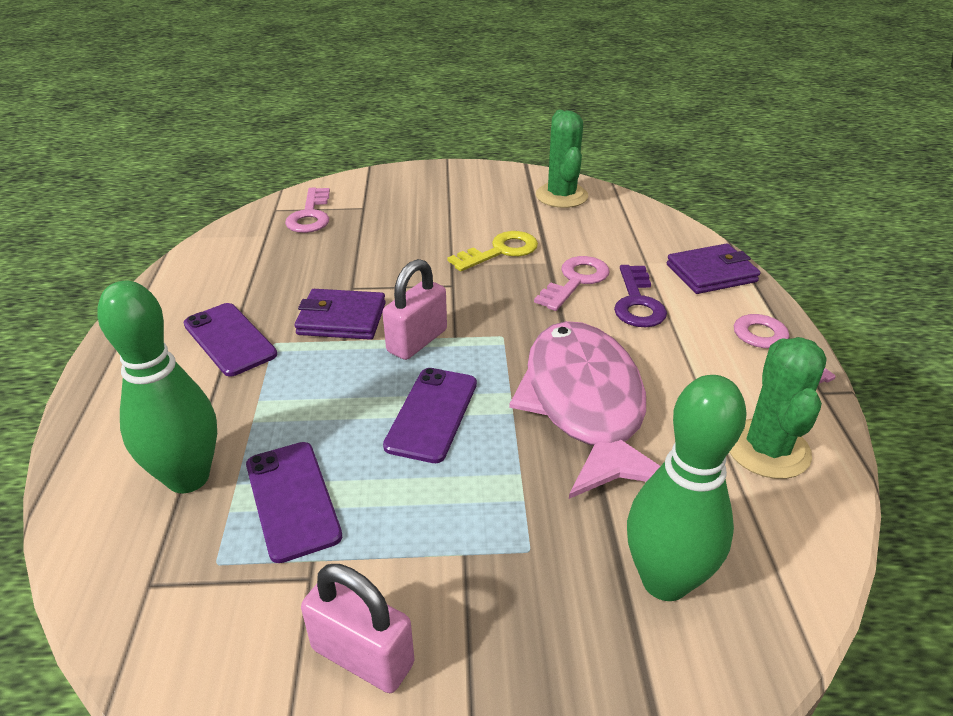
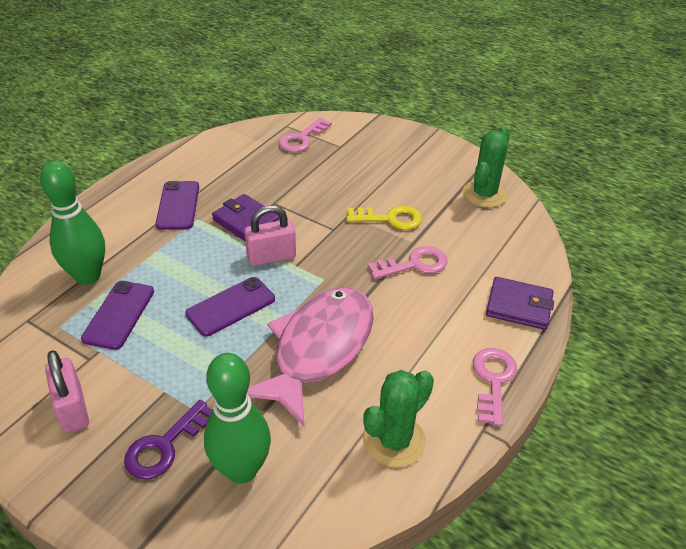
camera: 35 degrees right, 5 degrees up
(637, 303) = (436, 301): purple key -> purple key (164, 446)

